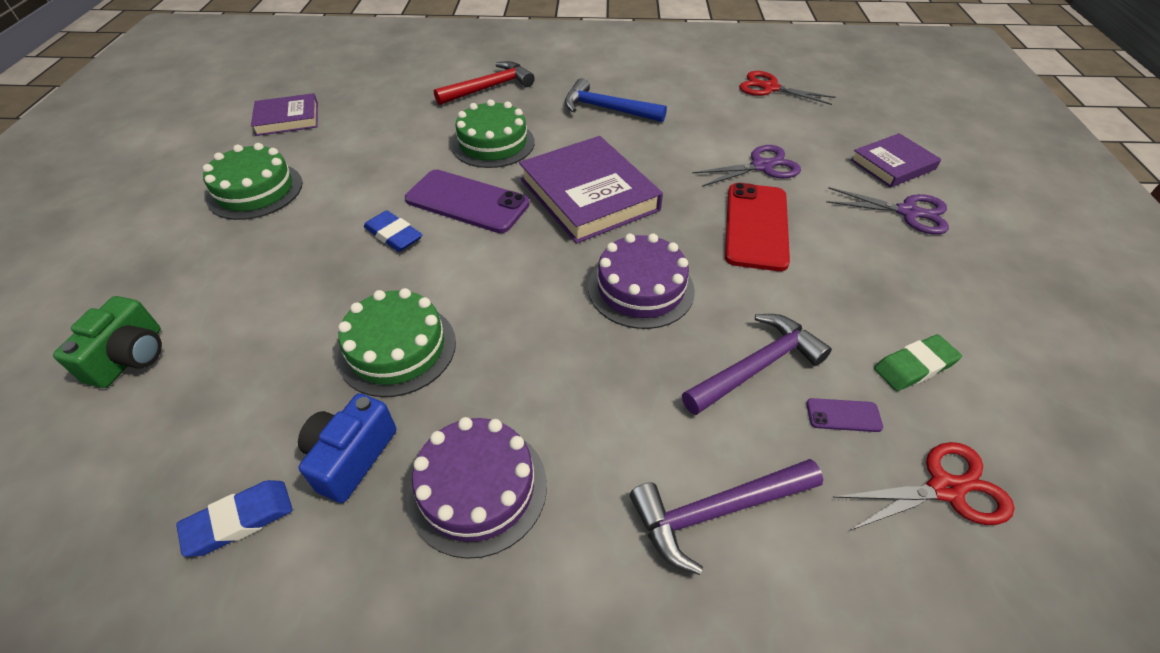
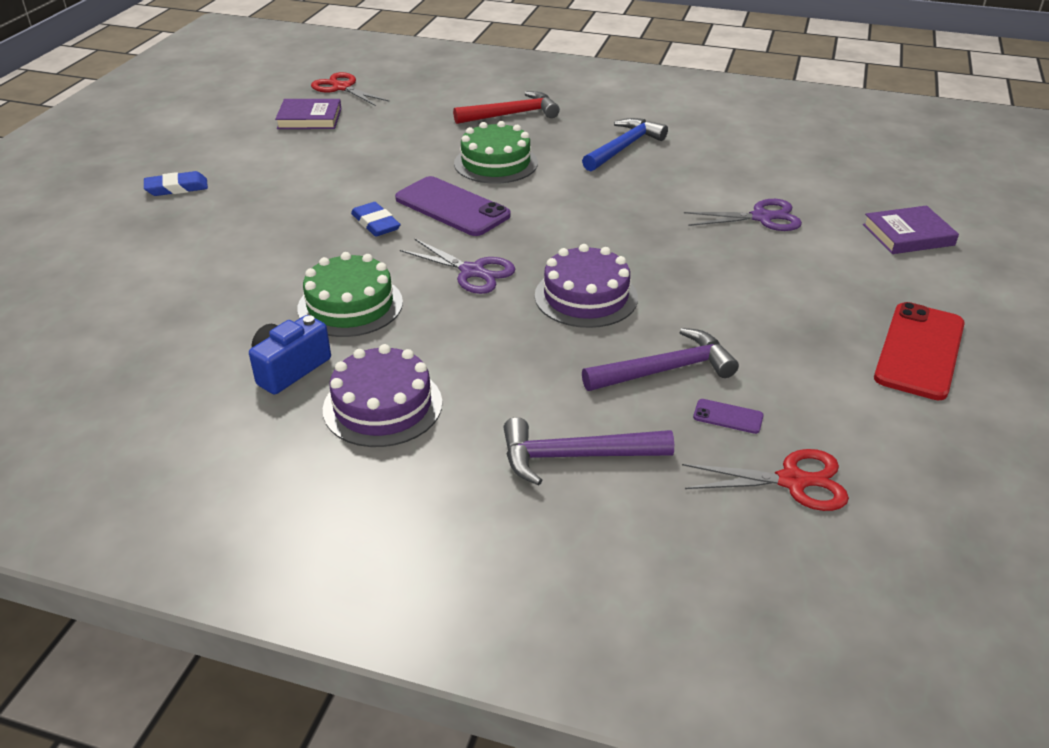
camera: 15 degrees right, 10 degrees down
(130, 357) = (136, 276): green camera -> none
(239, 520) = (194, 391): blue eraser -> blue eraser (177, 188)
(255, 190) = (265, 173): green cake -> none
(588, 195) = (571, 217): purple book -> none
(607, 109) = (624, 147): blue hammer -> blue hammer turned 90 degrees clockwise
(756, 226) = (727, 266): red phone -> red phone (920, 351)
(769, 88) = (812, 149): red scissors -> red scissors (342, 88)
(908, 212) = (897, 277): purple scissors -> purple scissors (472, 272)
(914, 366) = (821, 395): green eraser -> none

